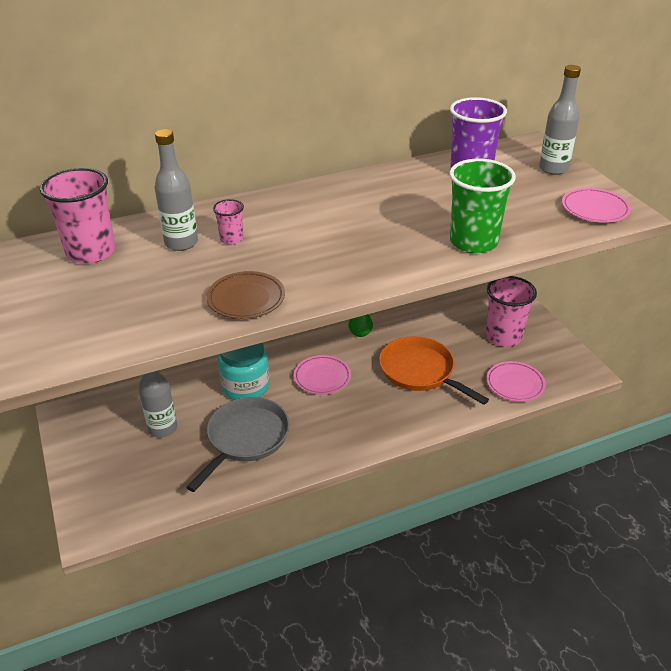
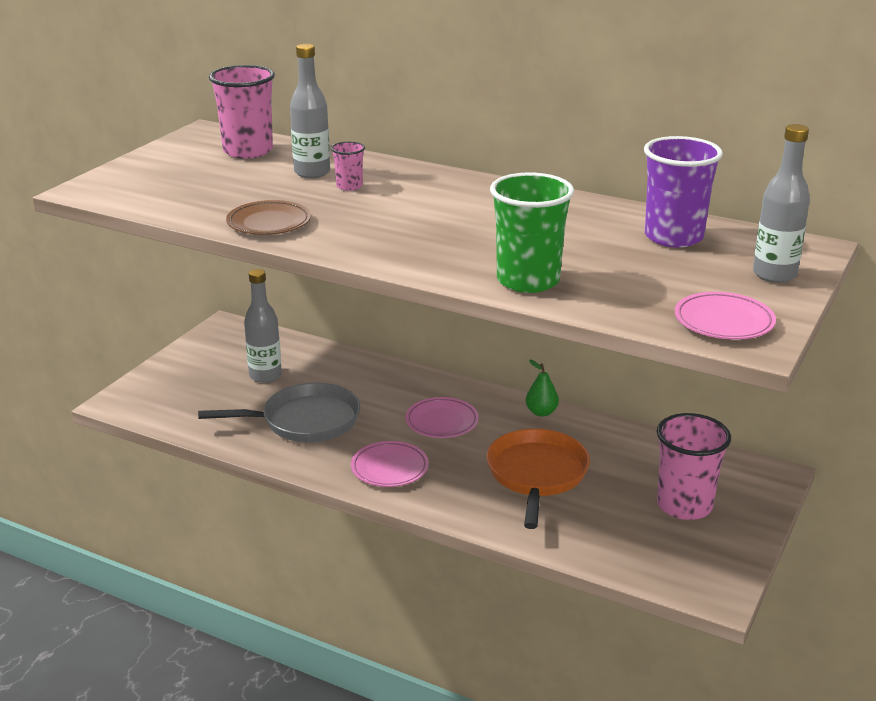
camera: 50 degrees right, 10 degrees down
(245, 386) = (371, 388): turquoise jar -> none
(515, 384) = (611, 547): pink plate -> pink plate (389, 468)

